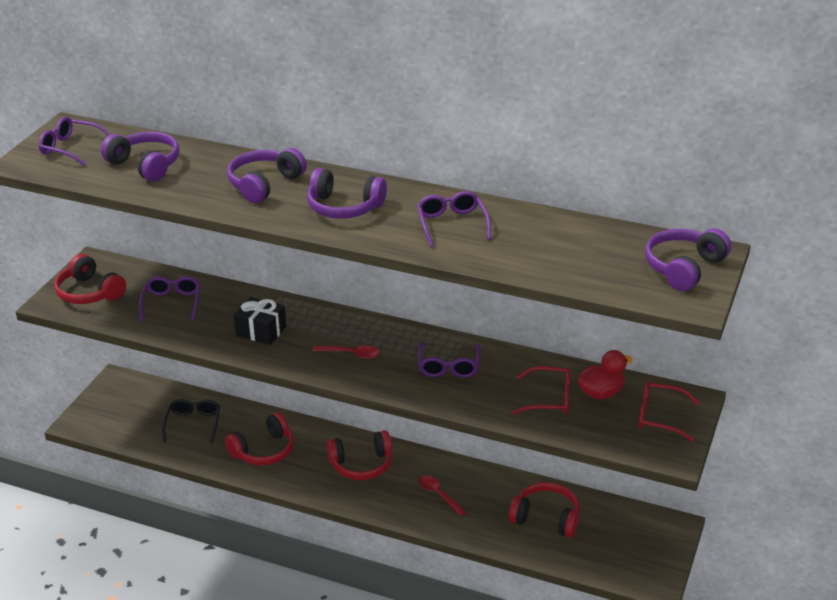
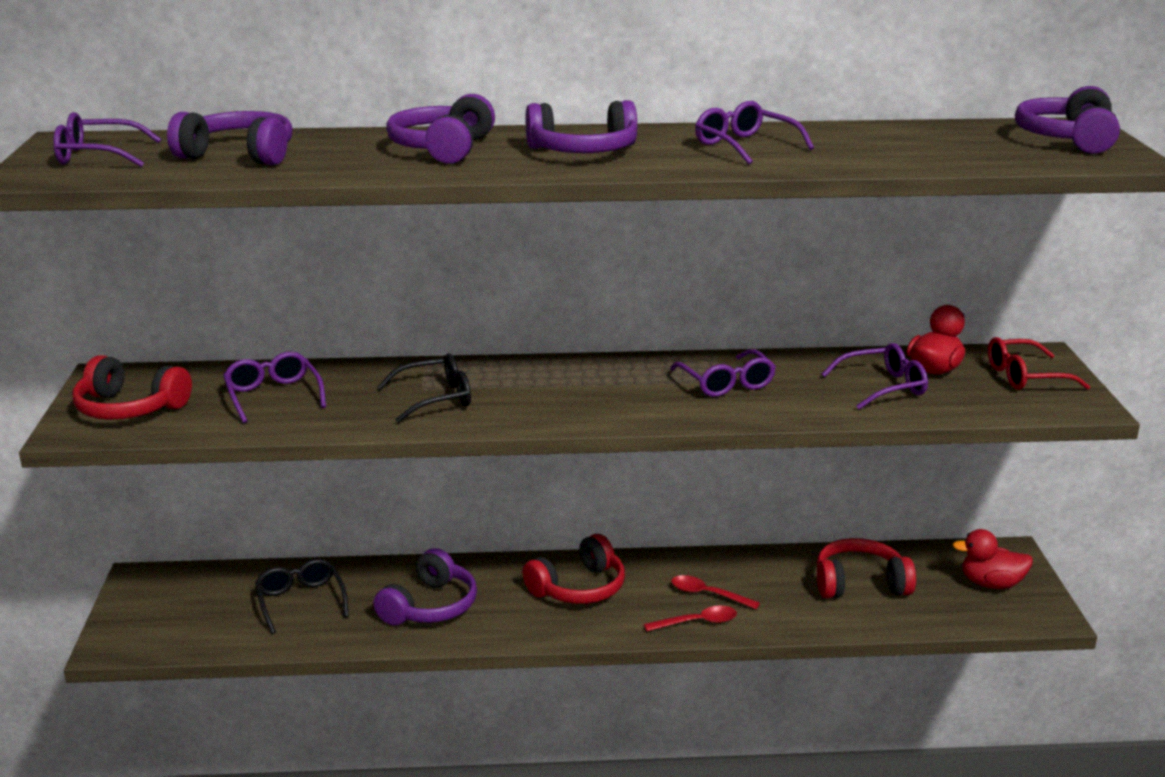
camera: 25 degrees left, 10 degrees down
(261, 331) = (435, 398): black gift -> black glasses
(264, 450) = (430, 606): red headphones -> purple headphones
(350, 354) = (585, 396): red spoon -> red spoon (697, 622)
(550, 399) = (883, 387): red glasses -> purple glasses
(638, 546) = (991, 584): none -> red duck

